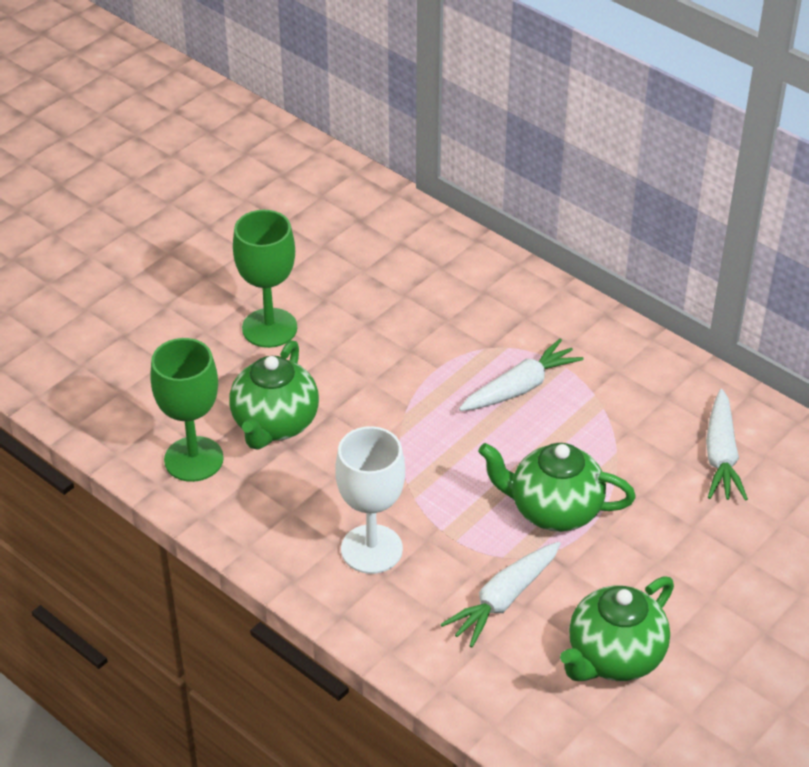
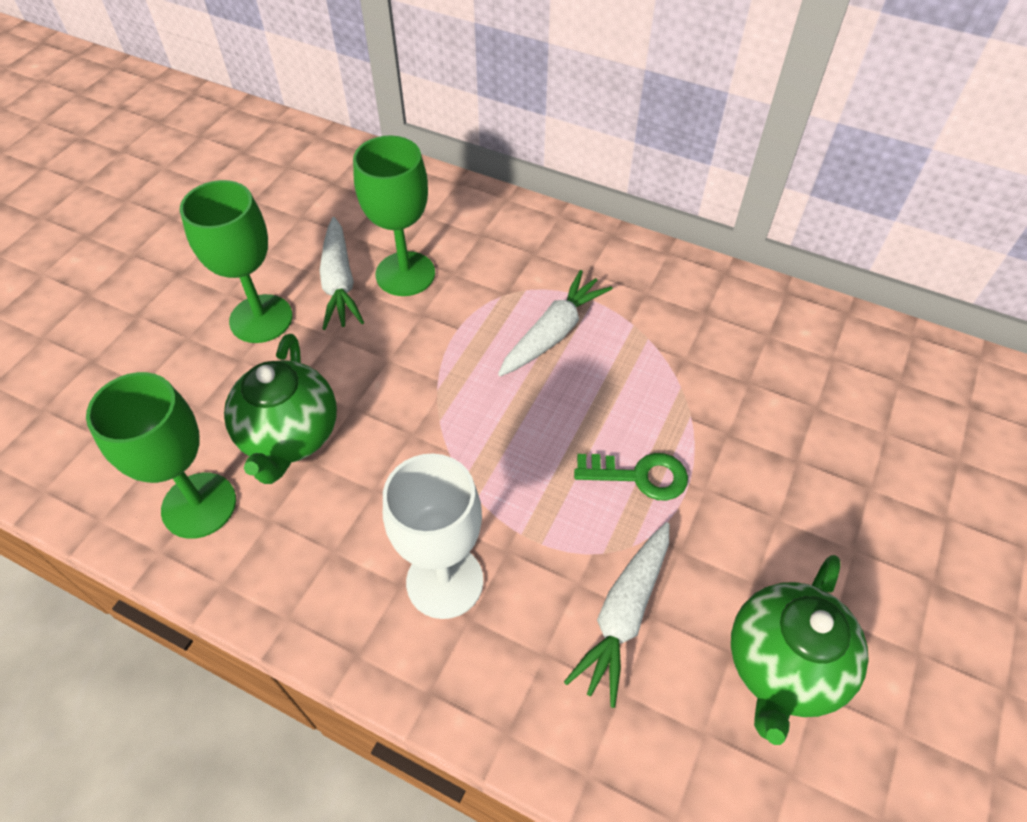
camera: 15 degrees left, 10 degrees up
(404, 314) = (405, 274): none -> green goblet
(554, 510) = (640, 476): green teapot -> green key
(721, 455) = (789, 367): white carrot -> white carrot (339, 283)

